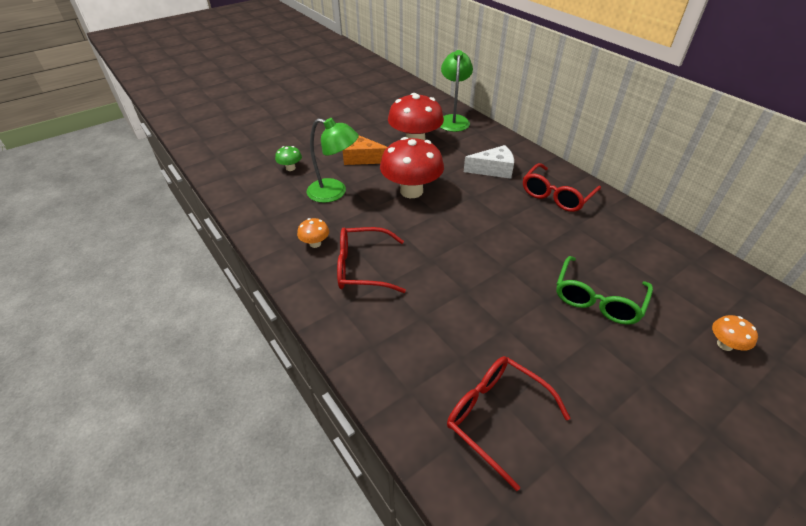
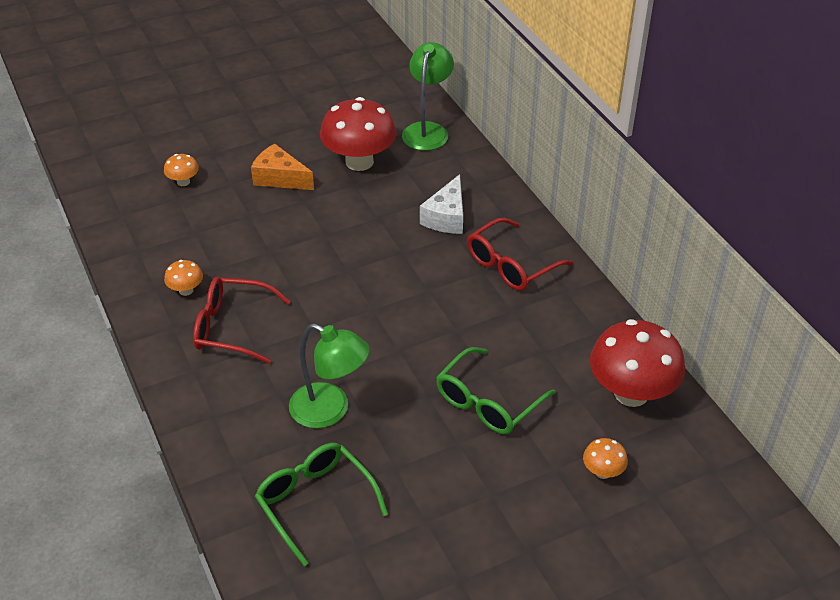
camera: 10 degrees right, 0 degrees up
(290, 168) = (183, 182): green mushroom -> orange mushroom
(334, 192) = (229, 225): green lamp -> green lamp (330, 411)
(411, 191) = (326, 235): red mushroom -> red mushroom (631, 393)
(493, 170) = (446, 217): white cheese -> white cheese turned 105 degrees clockwise
(496, 416) = (315, 502): red glasses -> green glasses

